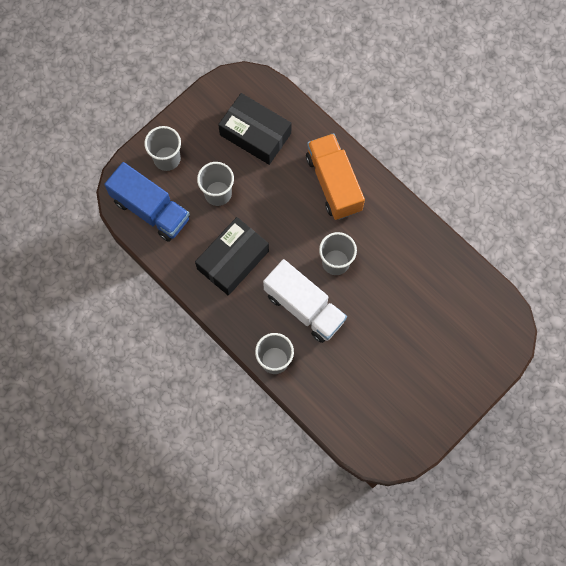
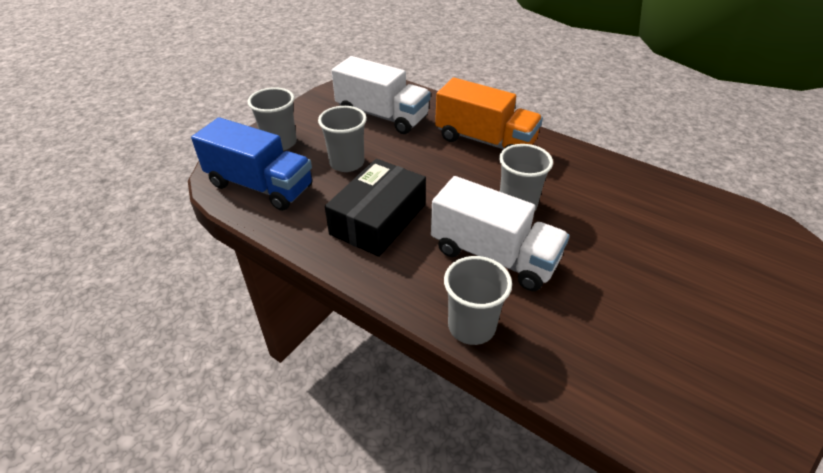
camera: 10 degrees left, 30 degrees down
(255, 134) = (382, 116): black box -> white truck
(333, 183) = (485, 141): orange truck -> orange truck turned 150 degrees clockwise

